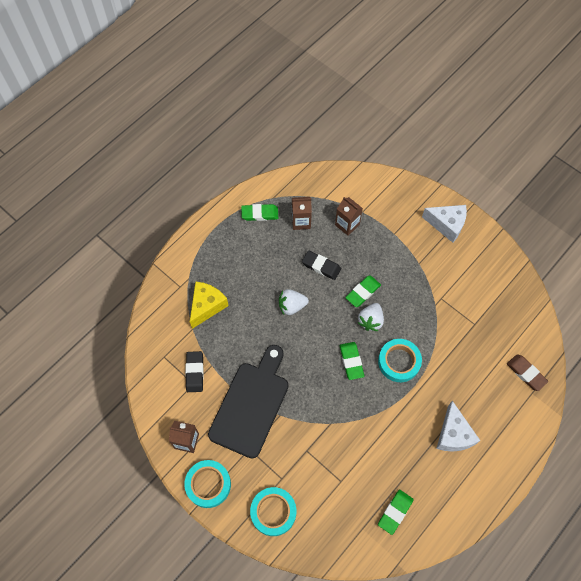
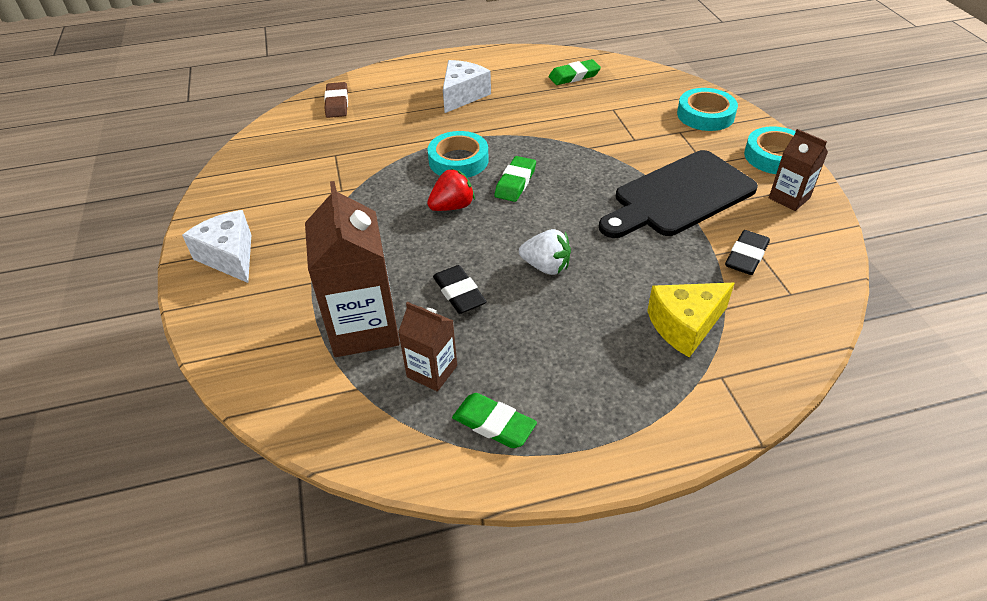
camera: 145 degrees left, 20 degrees down
(347, 225) = (364, 328): brown carton -> brown carton, size x1.83
(363, 292) = (431, 237): green eraser -> none
(370, 321) = (452, 206): white strawberry -> red strawberry

